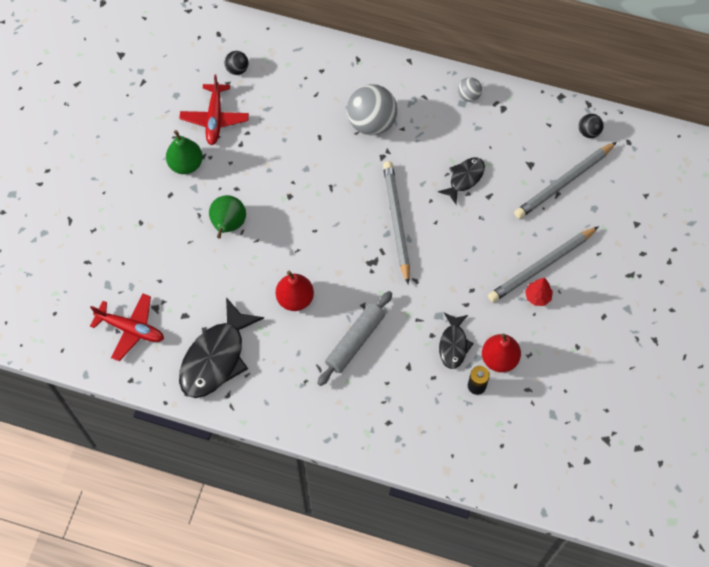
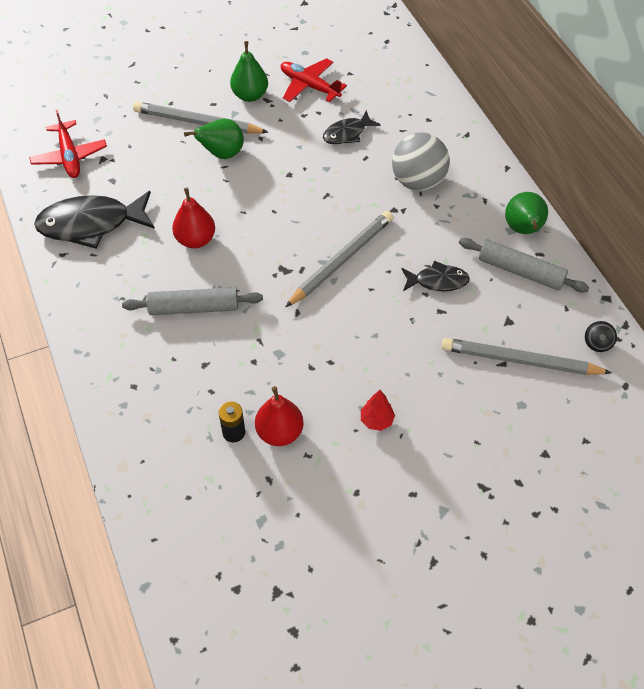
camera: 50 degrees right, 10 degrees down
(215, 118) = (309, 86): red plane -> red plane turned 75 degrees clockwise
(237, 69) = (368, 70): black ball -> none
(453, 344) = (260, 384): black fish -> black fish (347, 133)
(468, 96) = (523, 229): grey ball -> green pear
(499, 125) = (520, 271): none -> grey rolling pin
(541, 266) = (412, 402): grey pencil -> grey pencil (197, 122)

